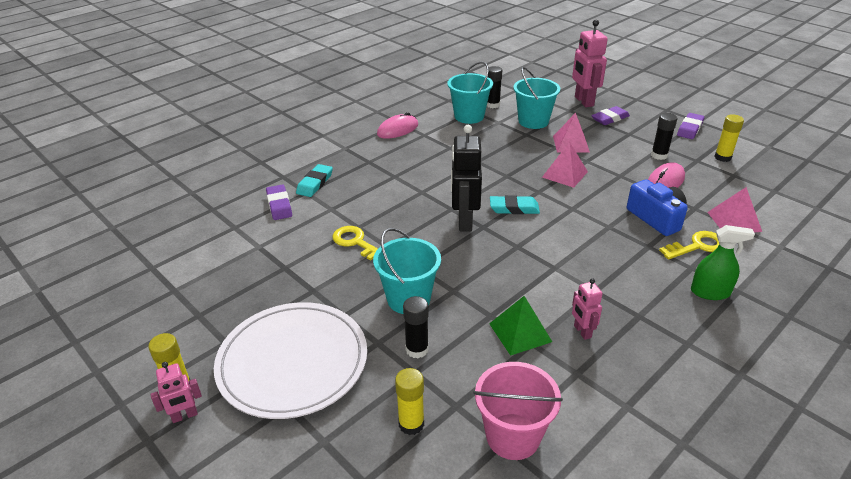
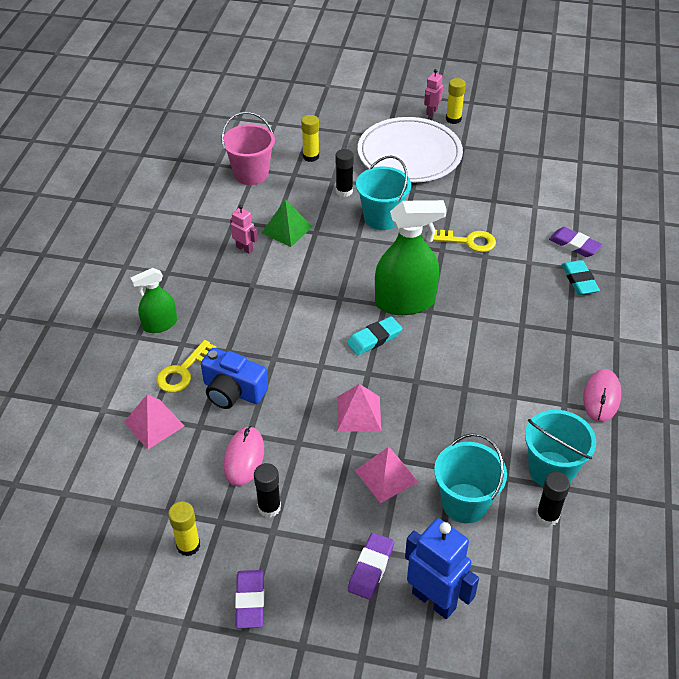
camera: 145 degrees right, 10 degrees up
(464, 221) = (405, 302): black robot -> green spray bottle
(583, 101) = (434, 600): pink robot -> blue robot

